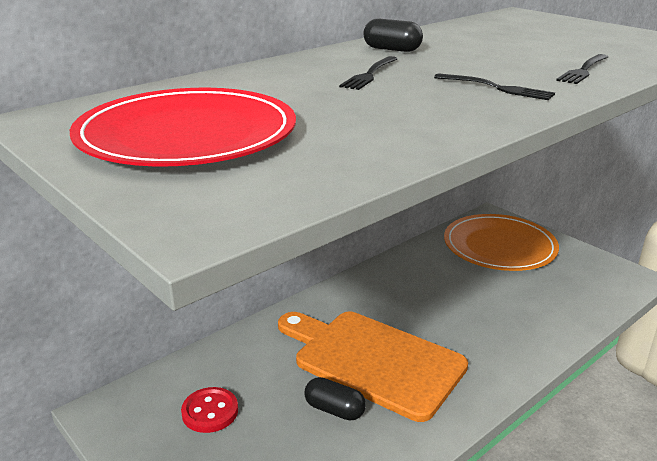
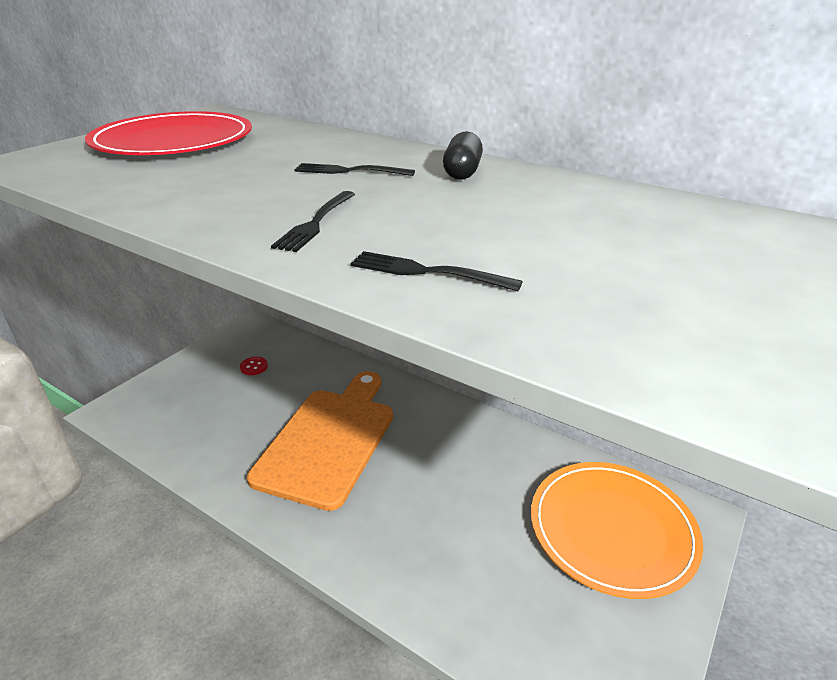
camera: 75 degrees right, 5 degrees up
(210, 412) = (254, 367): red button -> red button, size x0.65
(334, 410) = (260, 427): black capsule -> none

